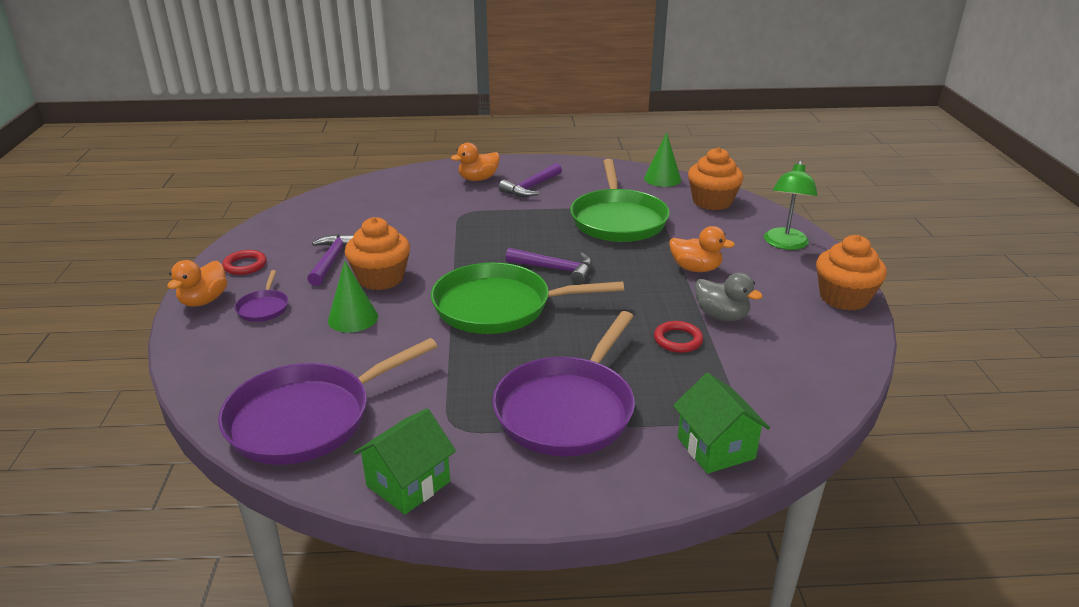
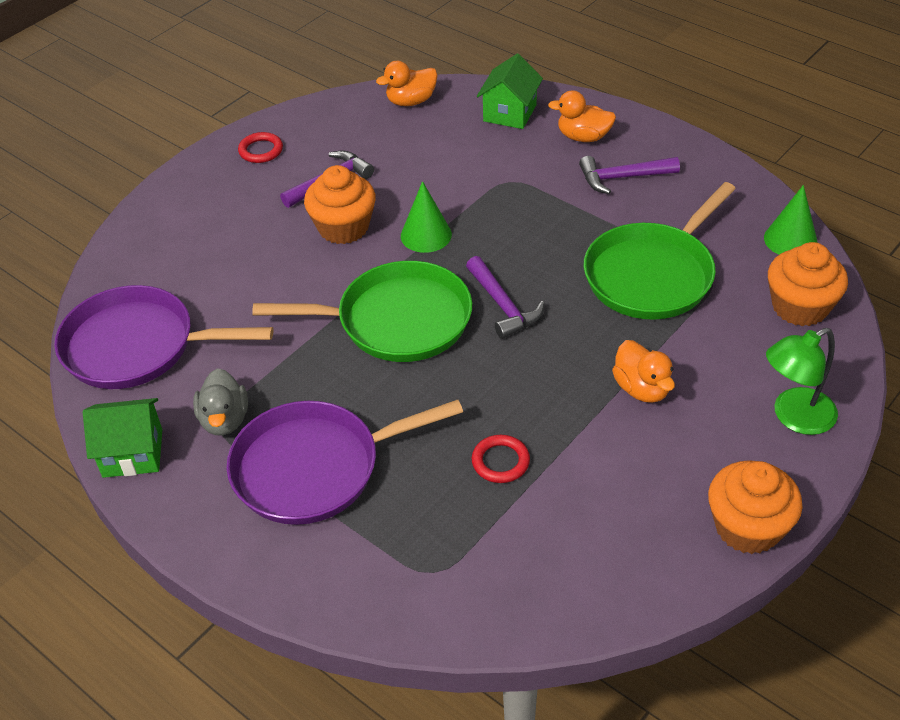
camera: 45 degrees right, 15 degrees up
(204, 301) = (194, 176): orange duck -> orange duck (411, 101)
(263, 308) = (224, 210): purple pan -> none
(353, 318) = (273, 262): green cone -> green cone (426, 235)
(498, 306) = (397, 320): green pan -> green pan turned 135 degrees clockwise
(715, 448) = (375, 591): green house -> green house (510, 113)
(721, 316) = (582, 463): grey duck -> grey duck (224, 420)

